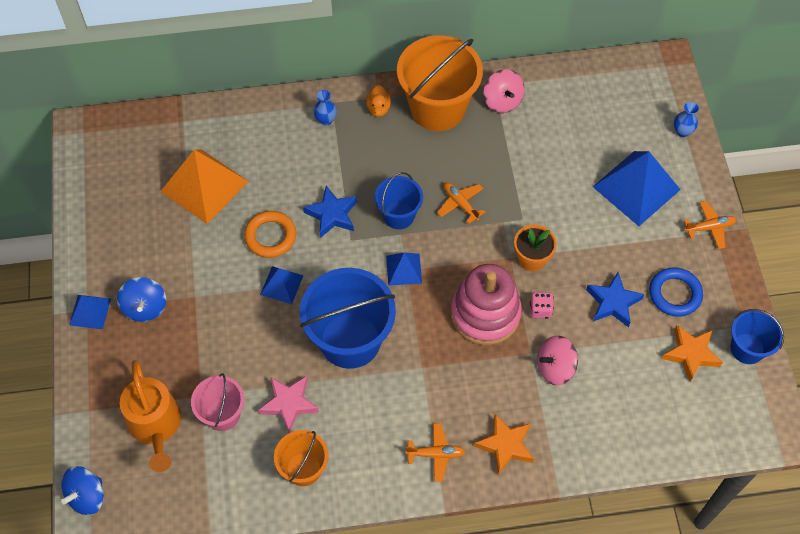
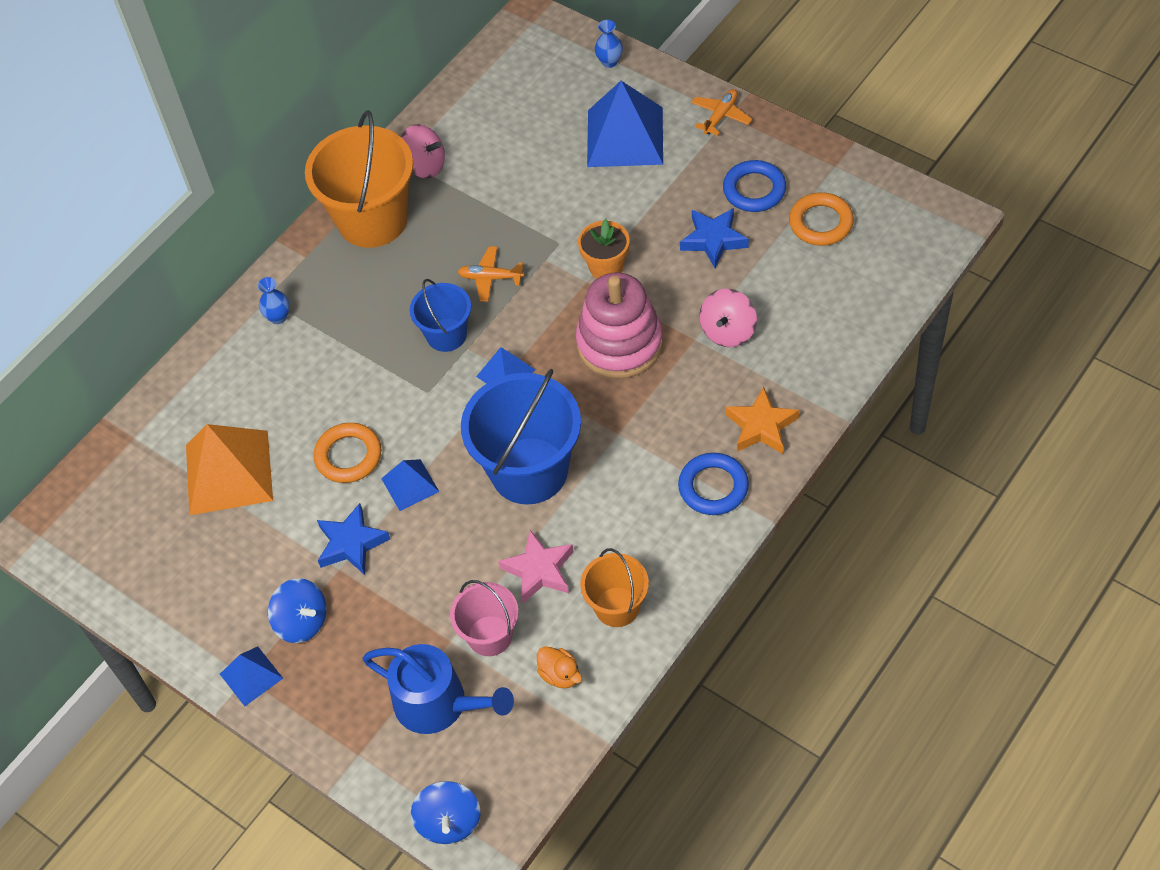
camera: 40 degrees left, 5 degrees down
(155, 425) = (438, 704): orange watering can -> blue watering can
(332, 214) = (384, 388): blue star -> blue star (351, 543)
(378, 108) = (317, 266): orange duck -> orange duck (560, 675)
(436, 454) = (713, 487): orange plane -> blue ring
(540, 310) = (661, 299): pink dice -> none
(691, 354) = (821, 223): orange star -> orange ring
(747, 348) = (857, 180): blue bucket -> none

